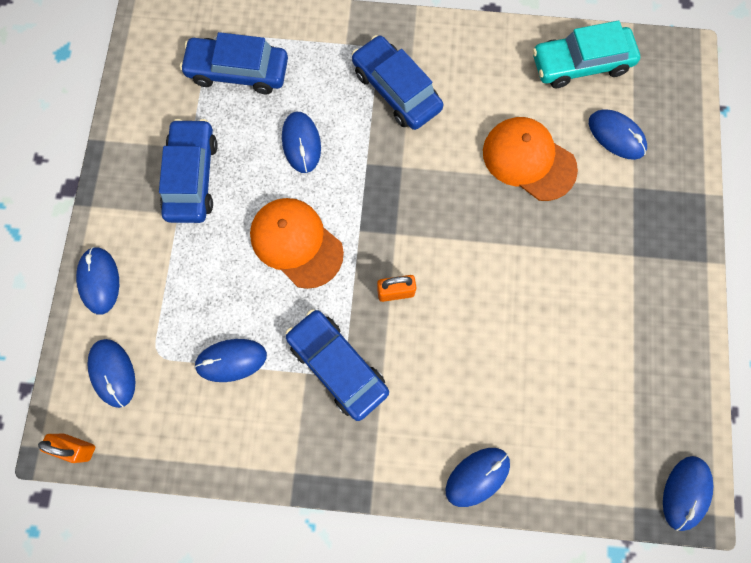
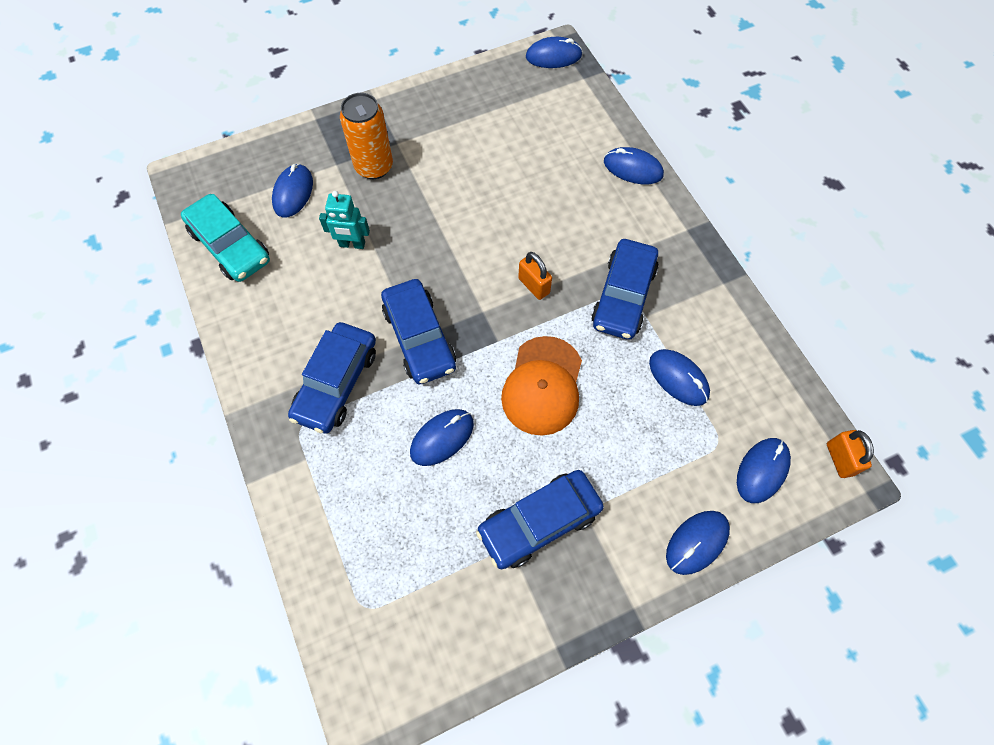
camera: 120 degrees left, 10 degrees down
(238, 71) = (395, 551): blue car -> blue car (419, 338)
(528, 160) = (352, 244): orange cap -> turquoise robot
(612, 219) = (374, 167): none -> orange can

